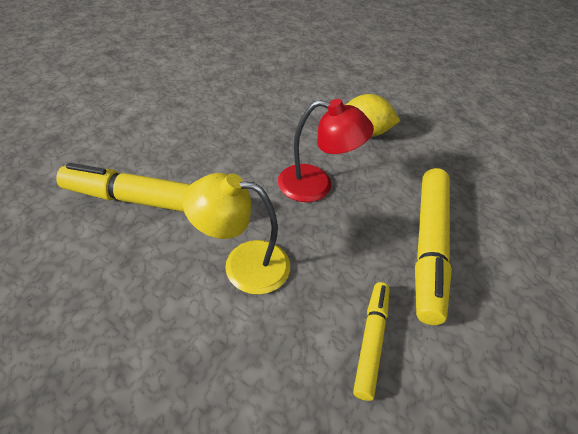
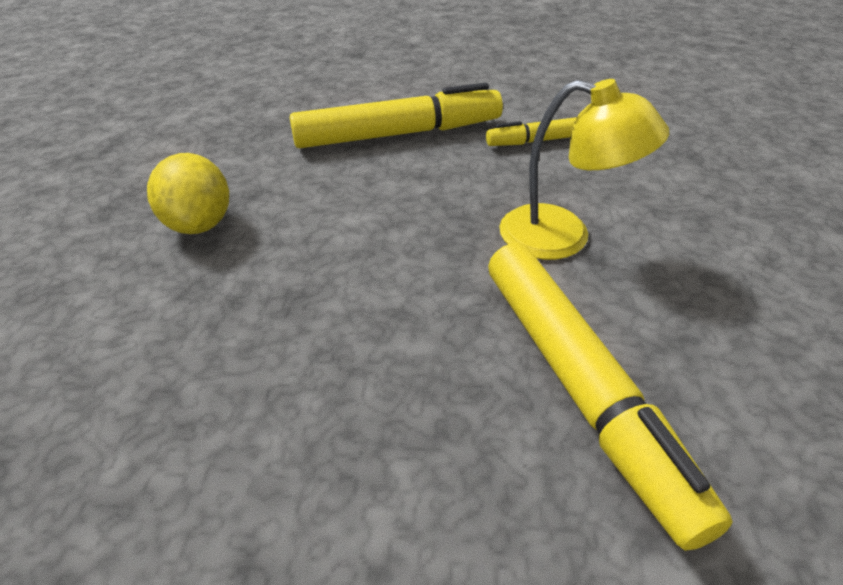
camera: 115 degrees left, 5 degrees down
(243, 264) = (563, 237): yellow lamp -> yellow lamp turned 45 degrees counterclockwise
(316, 185) = (371, 229): red lamp -> none

